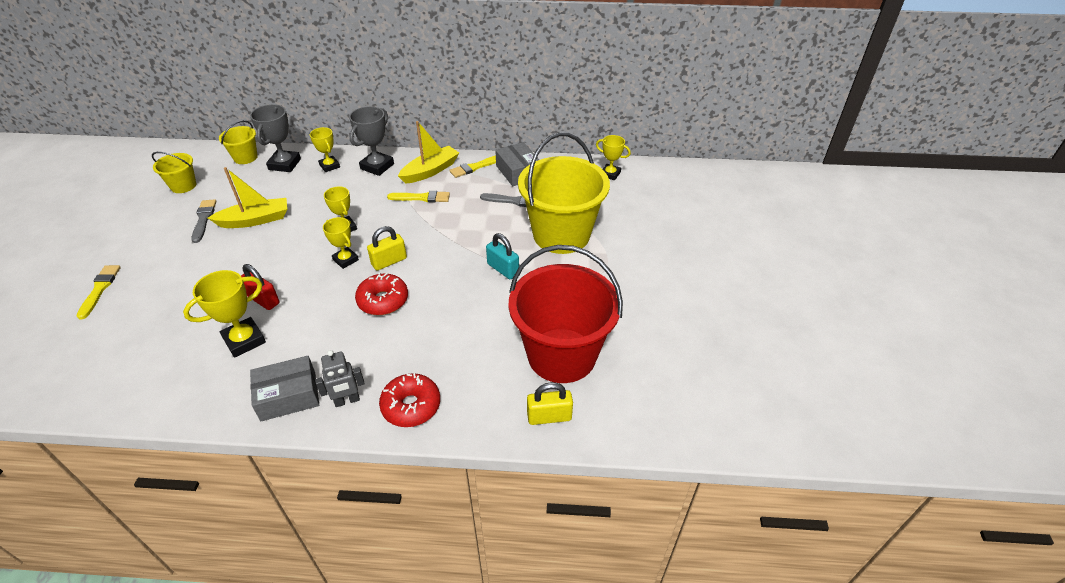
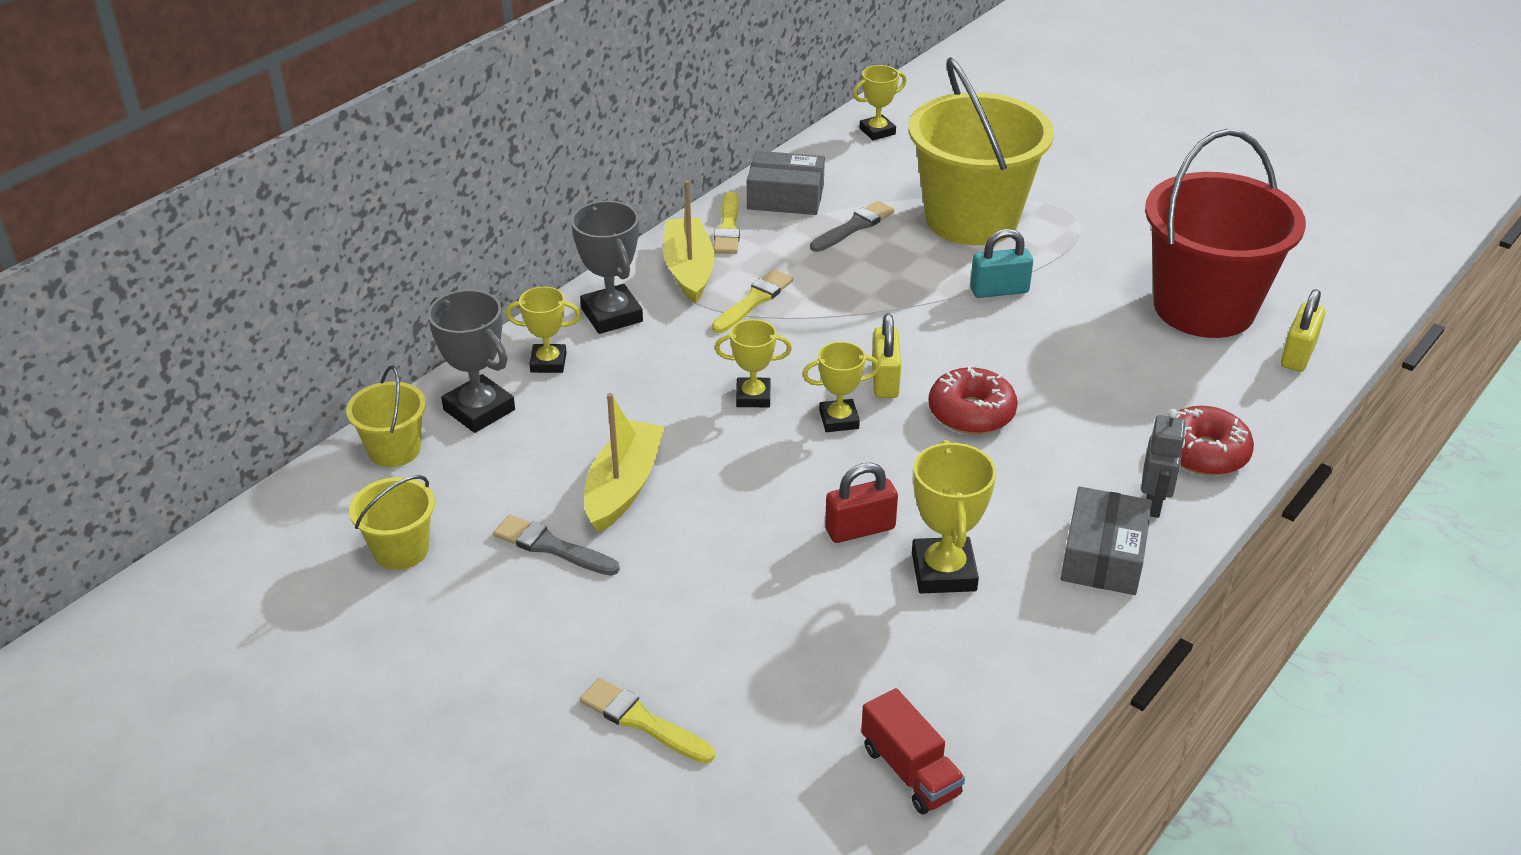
camera: 55 degrees left, 5 degrees down
(90, 385) = (910, 771): none -> red truck

